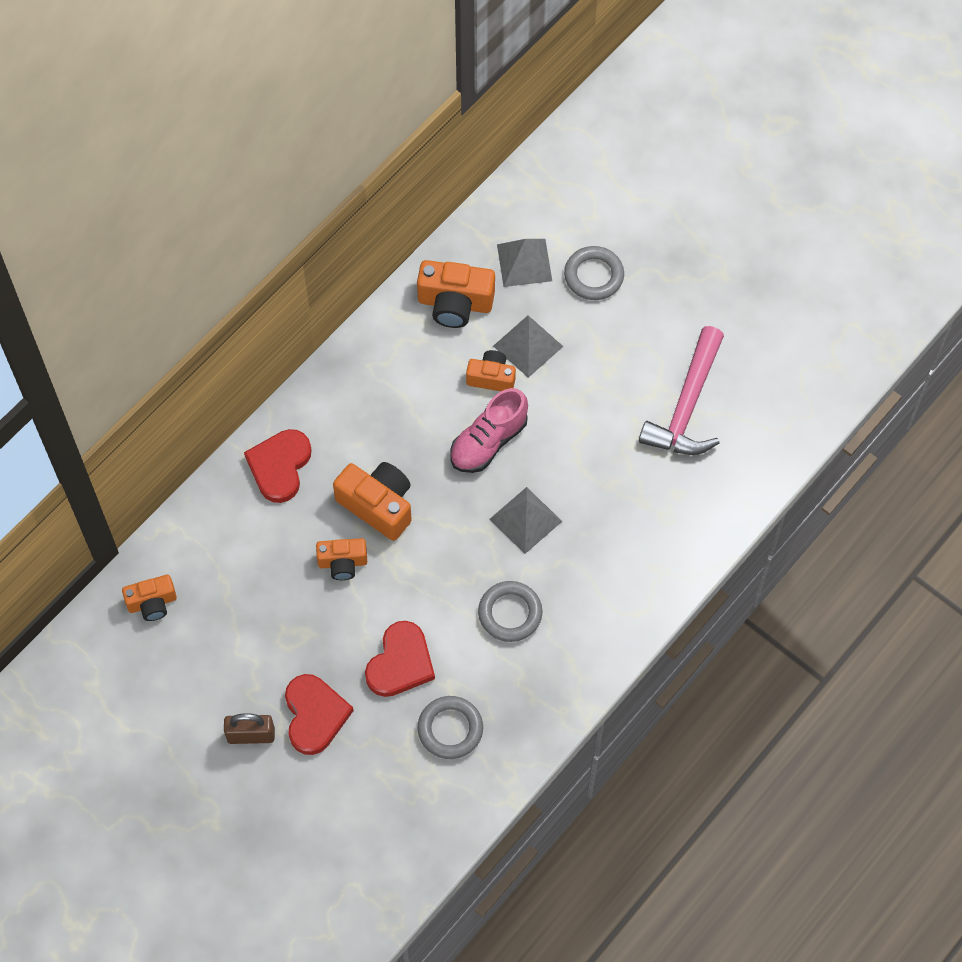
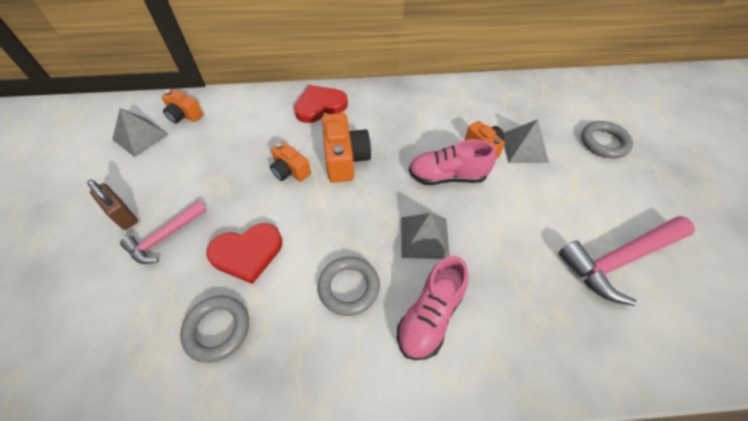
camera: 45 degrees right, 10 degrees down
(314, 715) = (165, 237): red heart -> pink hammer
(455, 303) = (498, 102): orange camera -> none
(524, 262) = (560, 110): grey pyramid -> grey pyramid (140, 136)
(589, 579) = (430, 316): none -> pink shoe

